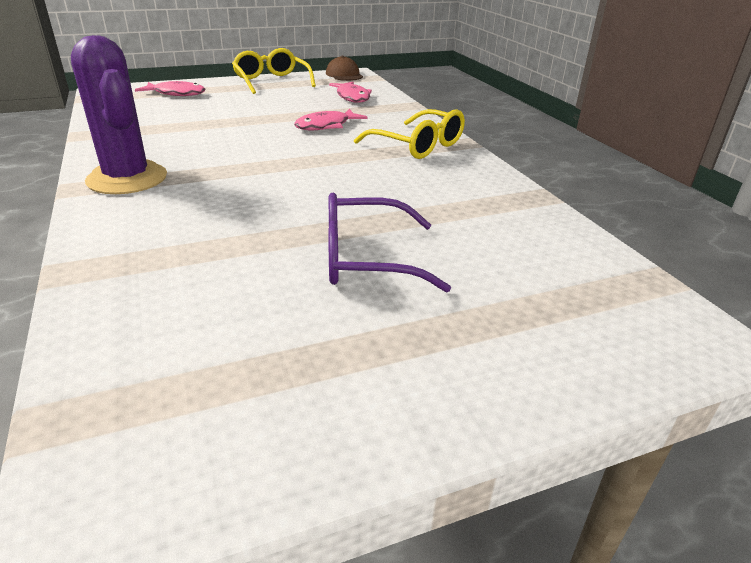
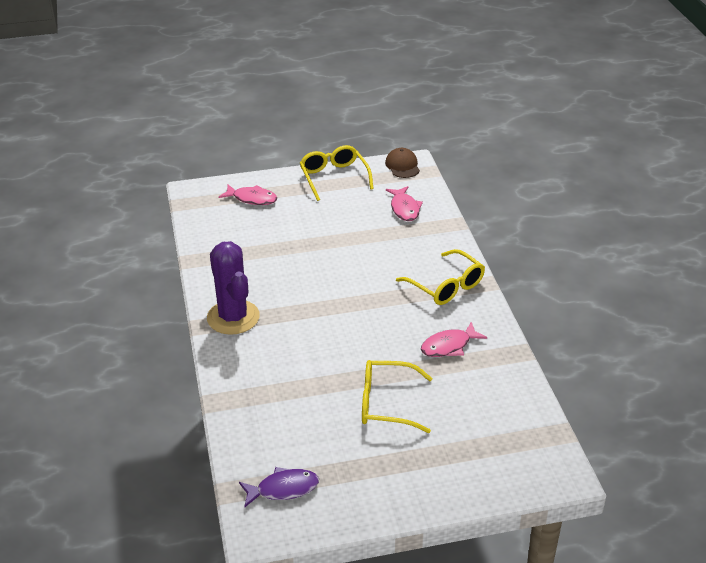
camera: 10 degrees right, 5 degrees up
(171, 408) = (283, 489): none -> purple fish
(326, 126) = (376, 255): pink fish -> pink fish (449, 346)
(367, 259) = (387, 404): purple glasses -> yellow glasses

